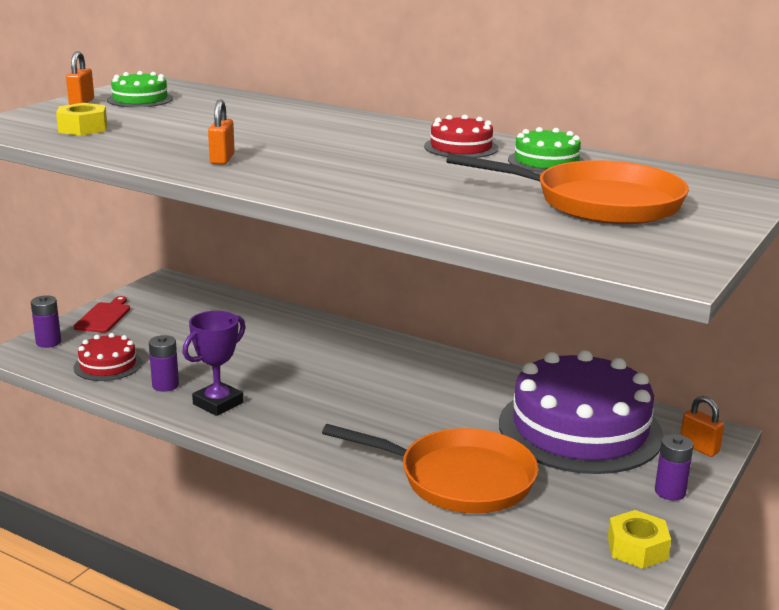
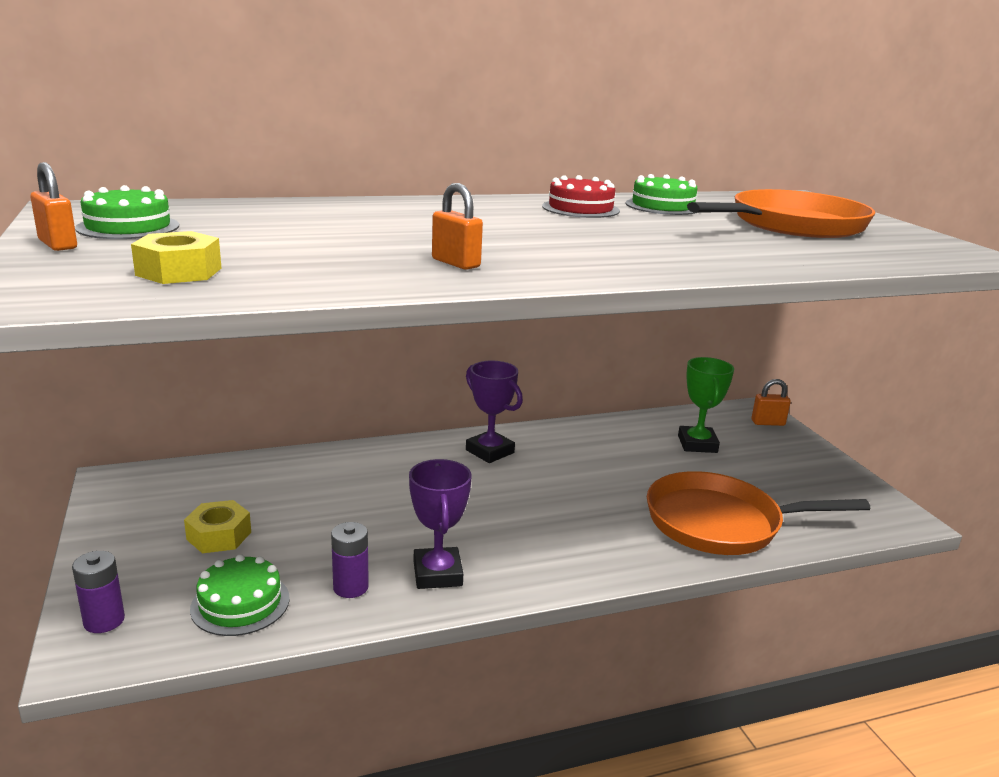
camera: 50 degrees left, 0 degrees up
(104, 317) = (118, 553): red cutting board -> none
(108, 365) = (240, 603): red cake -> green cake
(399, 358) = (490, 451): none -> purple trophy
(459, 479) = (720, 523): orange pan -> orange pan turned 150 degrees counterclockwise
(580, 429) = (697, 444): purple cake -> green trophy
(637, 548) = (881, 506): yellow nut -> yellow nut (219, 535)
(670, 492) = (816, 459): purple battery -> none

